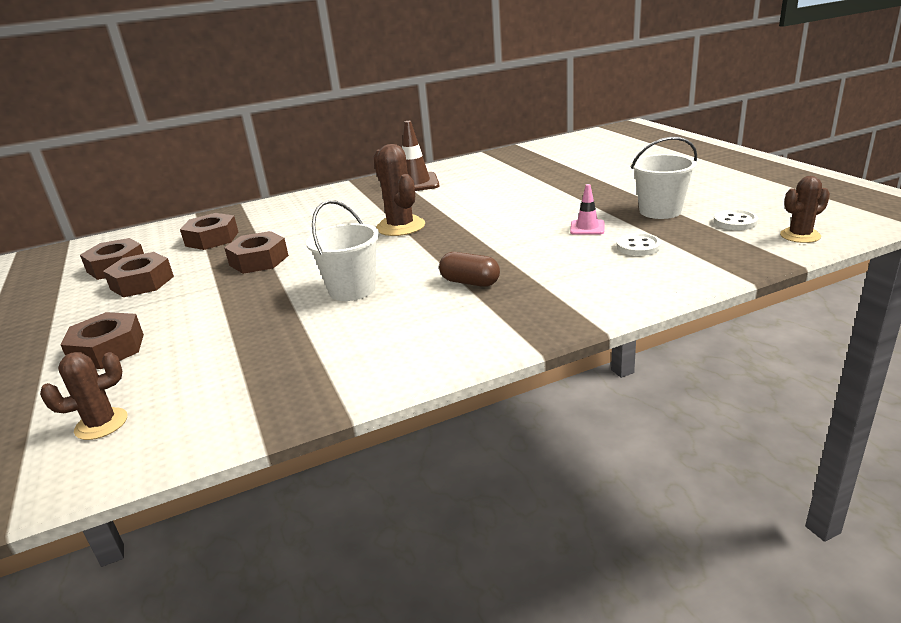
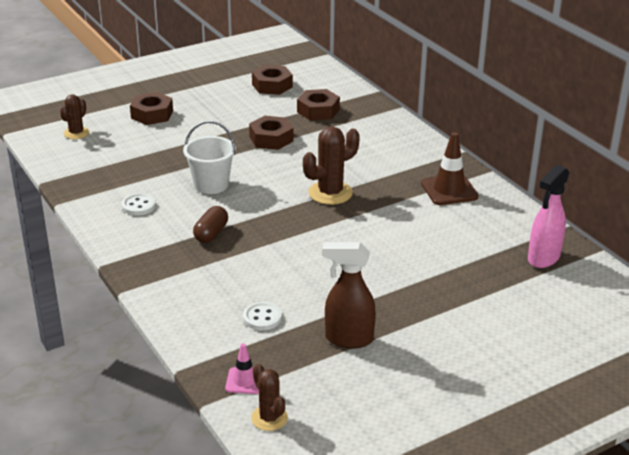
camera: 80 degrees right, 5 degrees up
(101, 424) = (76, 133): brown cactus -> brown cactus turned 60 degrees clockwise
(142, 283) = (242, 102): brown nut -> none
(527, 157) = (543, 258): none -> pink spray bottle
(587, 228) = (311, 292): pink traffic cone -> pink traffic cone (244, 381)
(660, 211) = (348, 339): white bucket -> brown spray bottle
(735, 222) = (311, 383): white button -> white button (139, 206)

